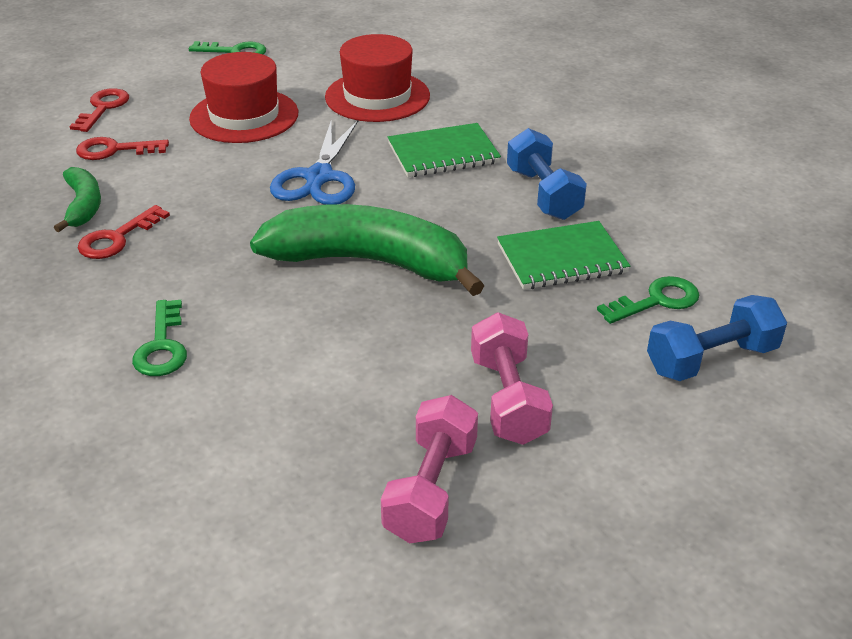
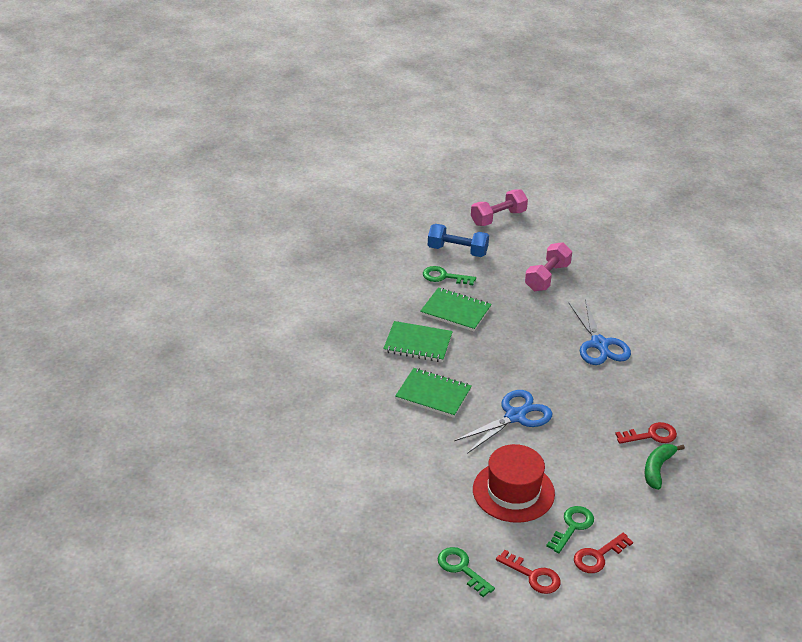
camera: 140 degrees left, 0 degrees up
(114, 150) = (614, 507): red key -> red key (533, 576)
(162, 346) = (664, 365): green key -> green key (572, 526)
(297, 325) = (599, 344): none -> blue scissors
(369, 262) = (540, 355): green banana -> none
(377, 96) = (417, 460): red hat -> none
(431, 489) = (604, 268): pink dumbbell -> pink dumbbell (498, 218)
(543, 194) = (418, 344): blue dumbbell -> green notebook

